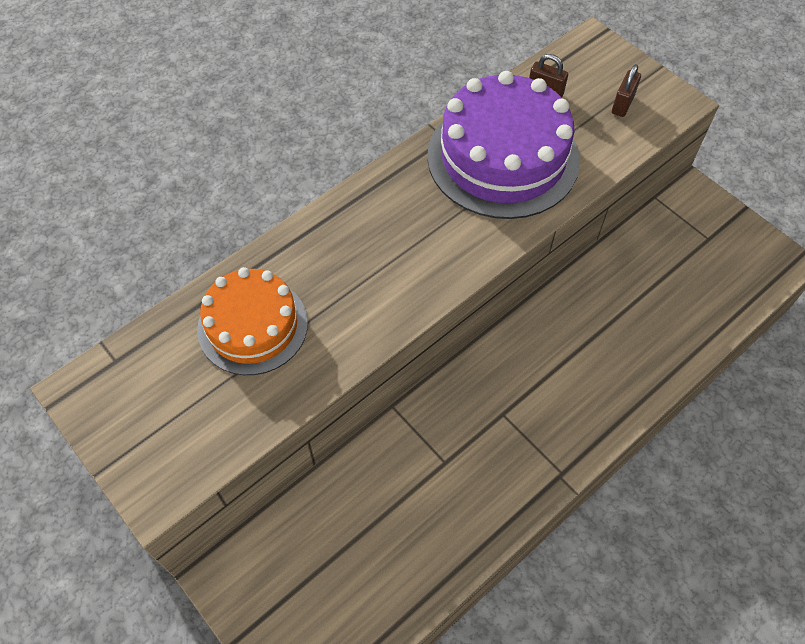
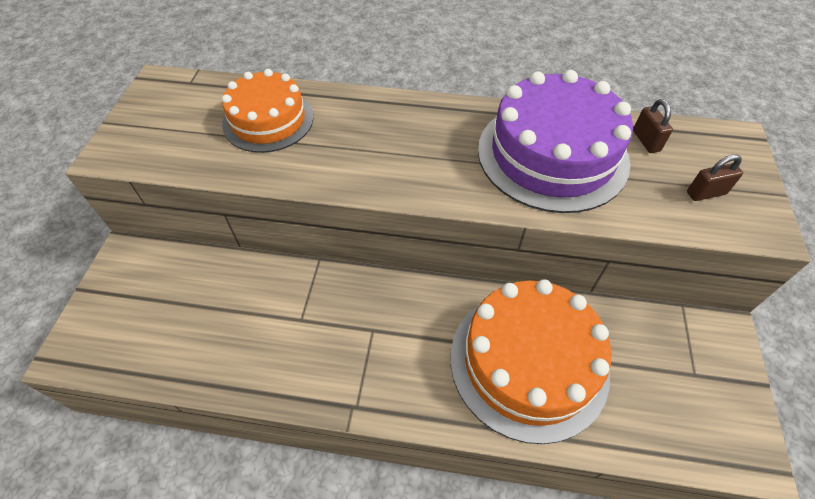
camera: 50 degrees right, 5 degrees down
(620, 328) = (528, 362): none -> orange cake

